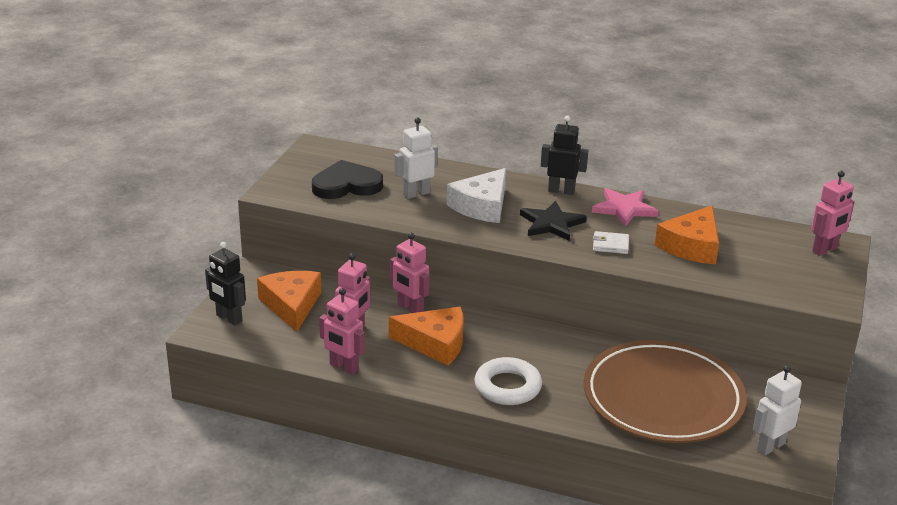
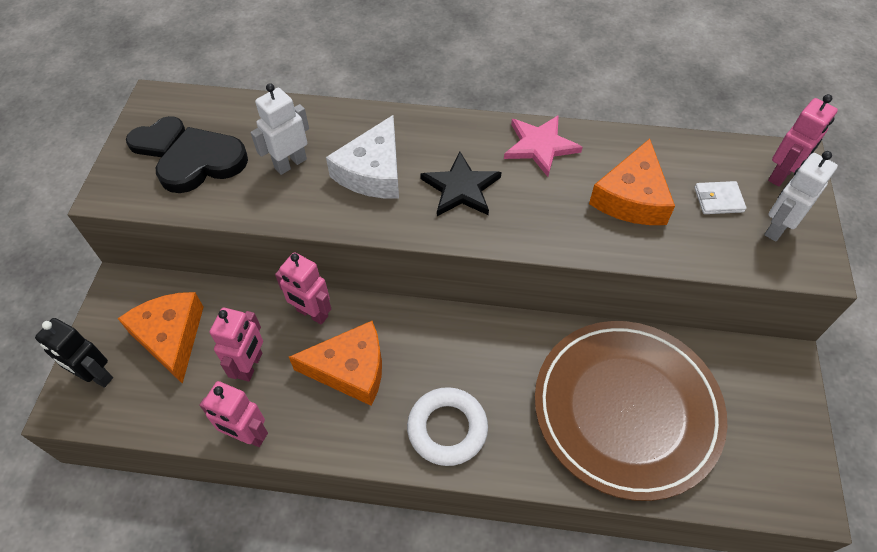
camera: 10 degrees left, 25 degrees up
(314, 168) = (158, 140): none -> black heart
(561, 191) = (461, 127): black robot -> none
(610, 245) = (538, 213): white wallet -> white wallet (718, 200)
(770, 446) = (762, 467): white robot -> white robot (777, 228)

